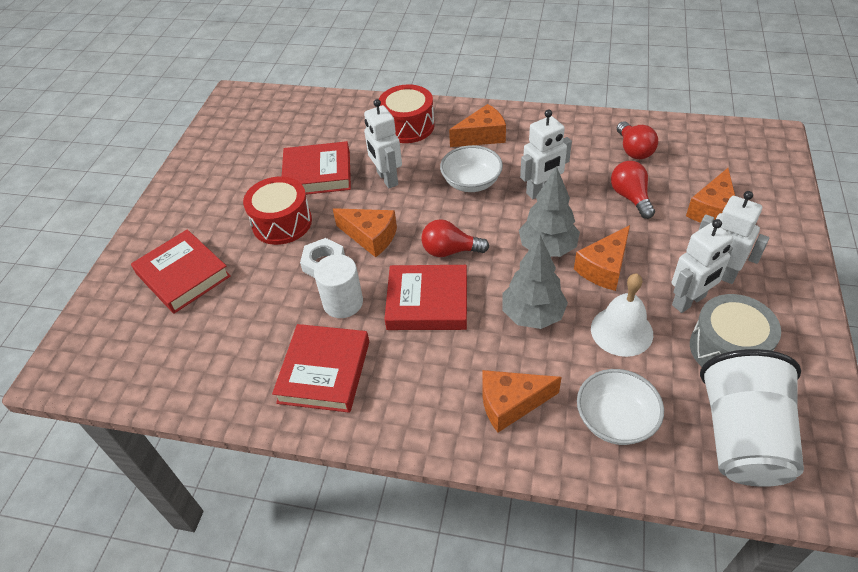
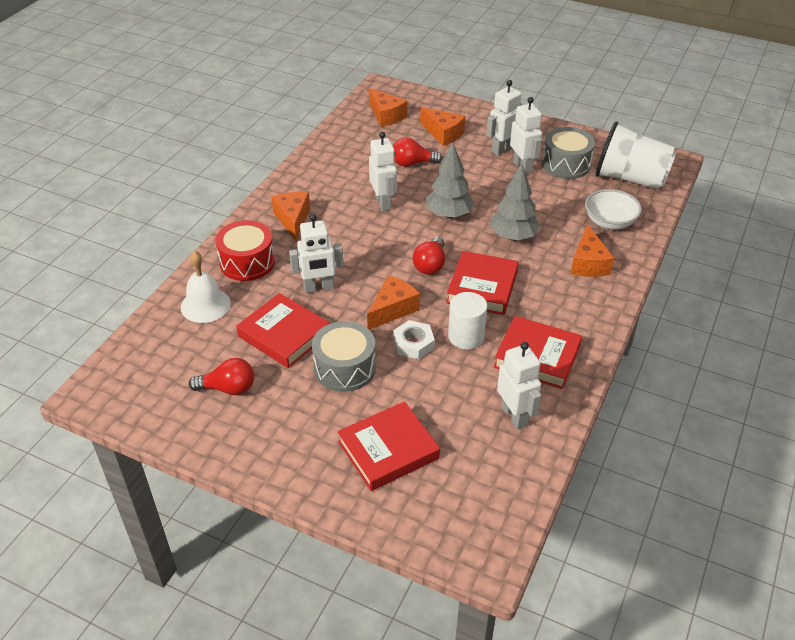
camera: 80 degrees left, 5 degrees down
(232, 365) = (515, 416): none -> white robot
(282, 222) = (345, 368): red drum -> grey drum
(317, 174) = (284, 335): red book -> red book turned 60 degrees counterclockwise
(471, 182) = (352, 238): white bowl -> none
(604, 268) = (479, 193): orange cheese -> orange cheese (386, 115)
(621, 331) = (539, 201): white bell -> white bell (205, 305)
(634, 150) = (360, 148): red light bulb -> red light bulb (228, 388)

